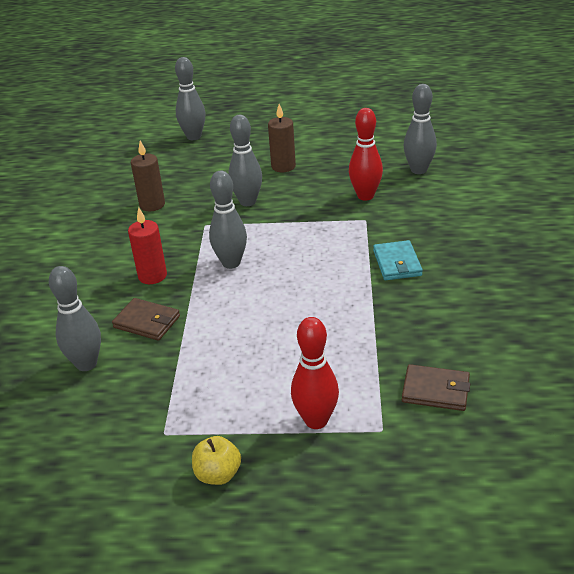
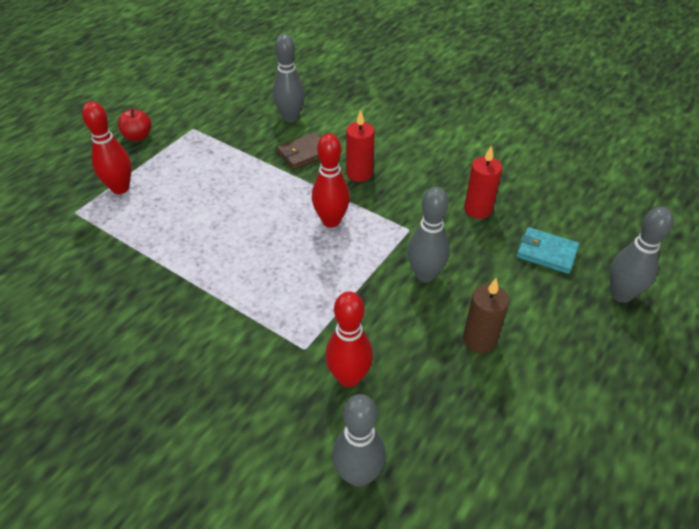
camera: 120 degrees right, 10 degrees up
(152, 205) = (478, 209): brown candle -> red candle
(218, 474) = (138, 136): yellow apple -> red apple
(231, 263) = (331, 221): grey bowling pin -> red bowling pin
(397, 263) = (212, 327): turquoise wallet -> turquoise wallet (546, 252)
(435, 390) = (64, 256): brown wallet -> none

